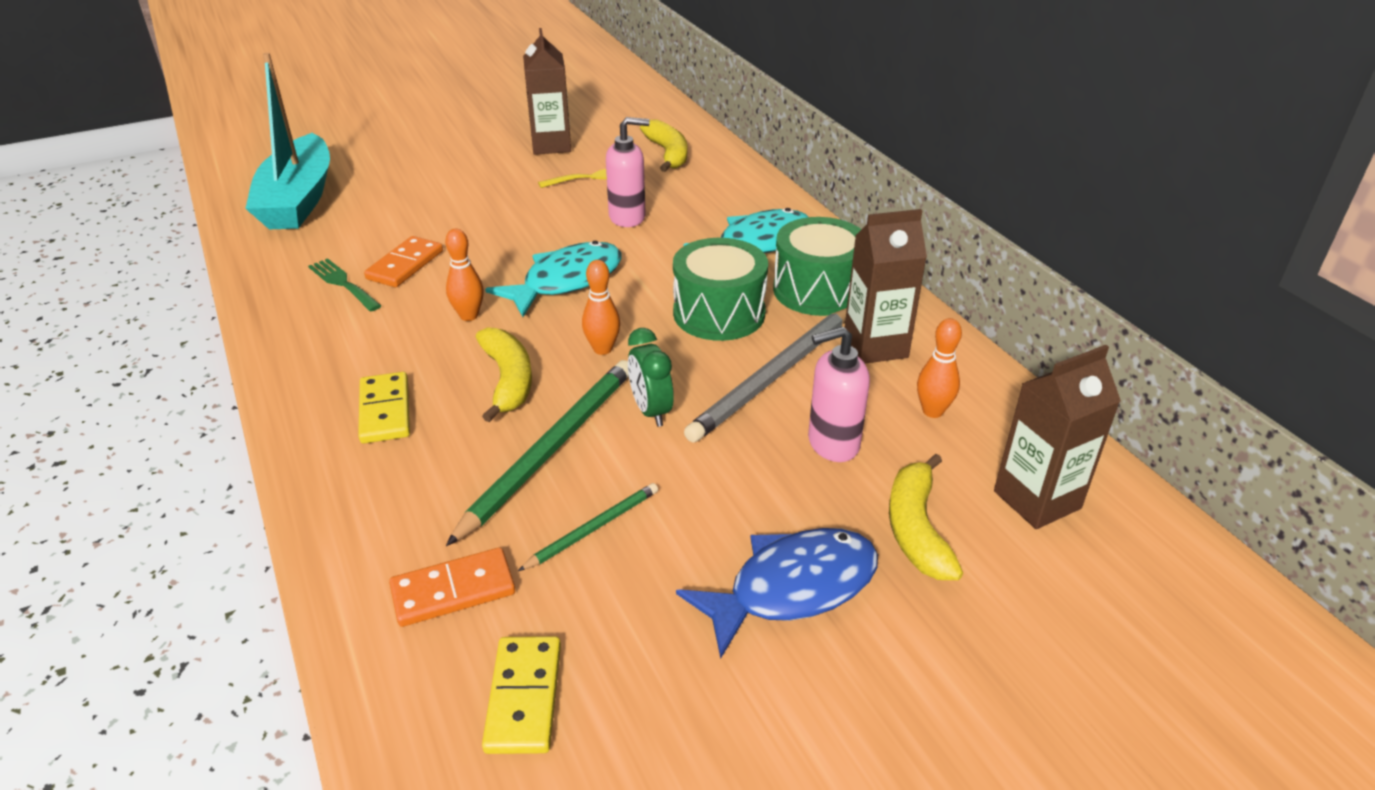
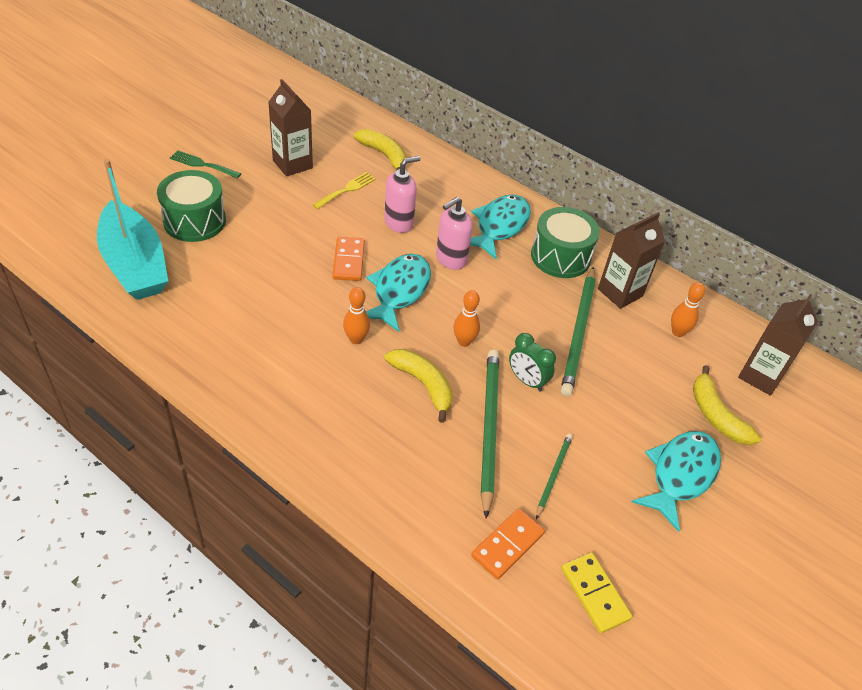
camera: 30 degrees left, 10 degrees up
(343, 283) = (241, 336): green fork -> green fork (202, 164)
(385, 411) = (362, 434): yellow domino -> none
(405, 265) = (274, 307): orange domino -> orange domino (348, 261)
(719, 313) = (515, 292): green drum -> green drum (194, 221)
(773, 376) = (578, 333): grey pencil -> green pencil
(792, 588) = (680, 475): blue fish -> turquoise fish
(832, 444) = (641, 372): pink soap dispenser -> pink soap dispenser (450, 259)

